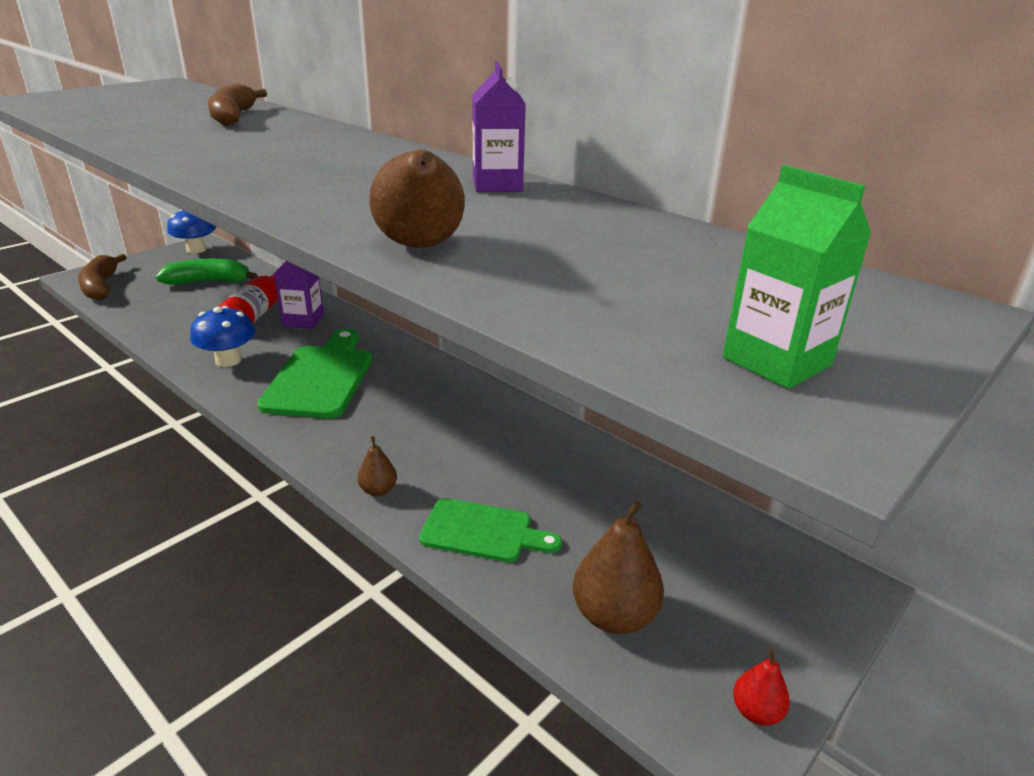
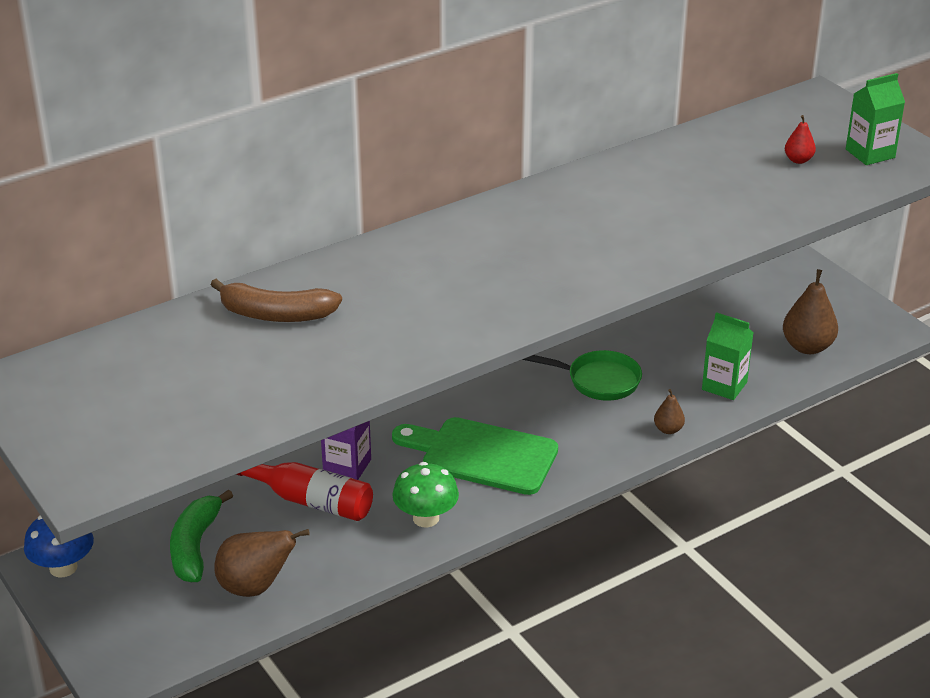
camera: 75 degrees left, 5 degrees up
(101, 286) = (166, 646): brown banana -> none
(228, 360) = (426, 518): blue mushroom -> green mushroom
(420, 247) = (712, 230): brown pear -> brown pear (255, 587)
(462, 432) = (598, 381): none -> green pan
(483, 532) = (724, 386): green cutting board -> green carton
(497, 185) = (580, 187): purple carton -> none
(756, 711) = (877, 316): red pear -> red pear (798, 160)

